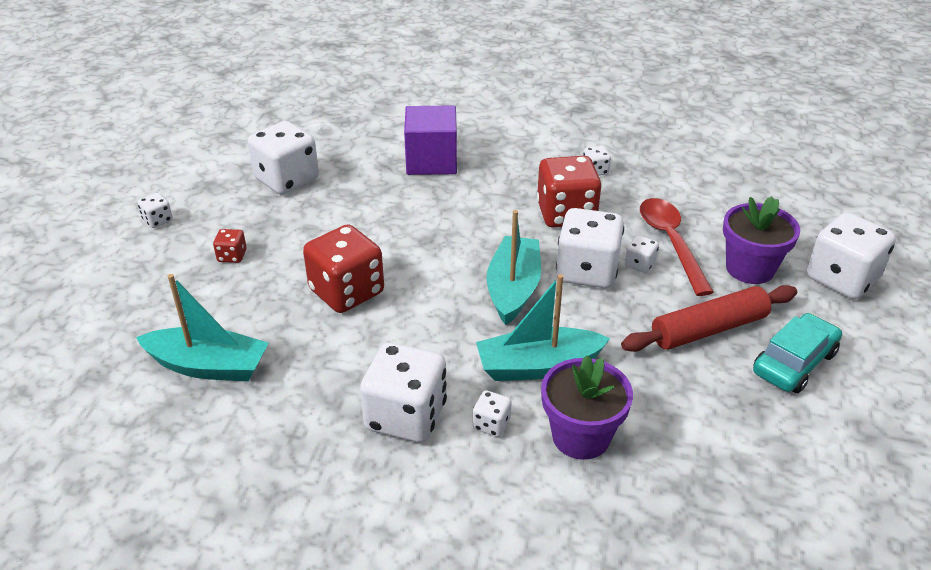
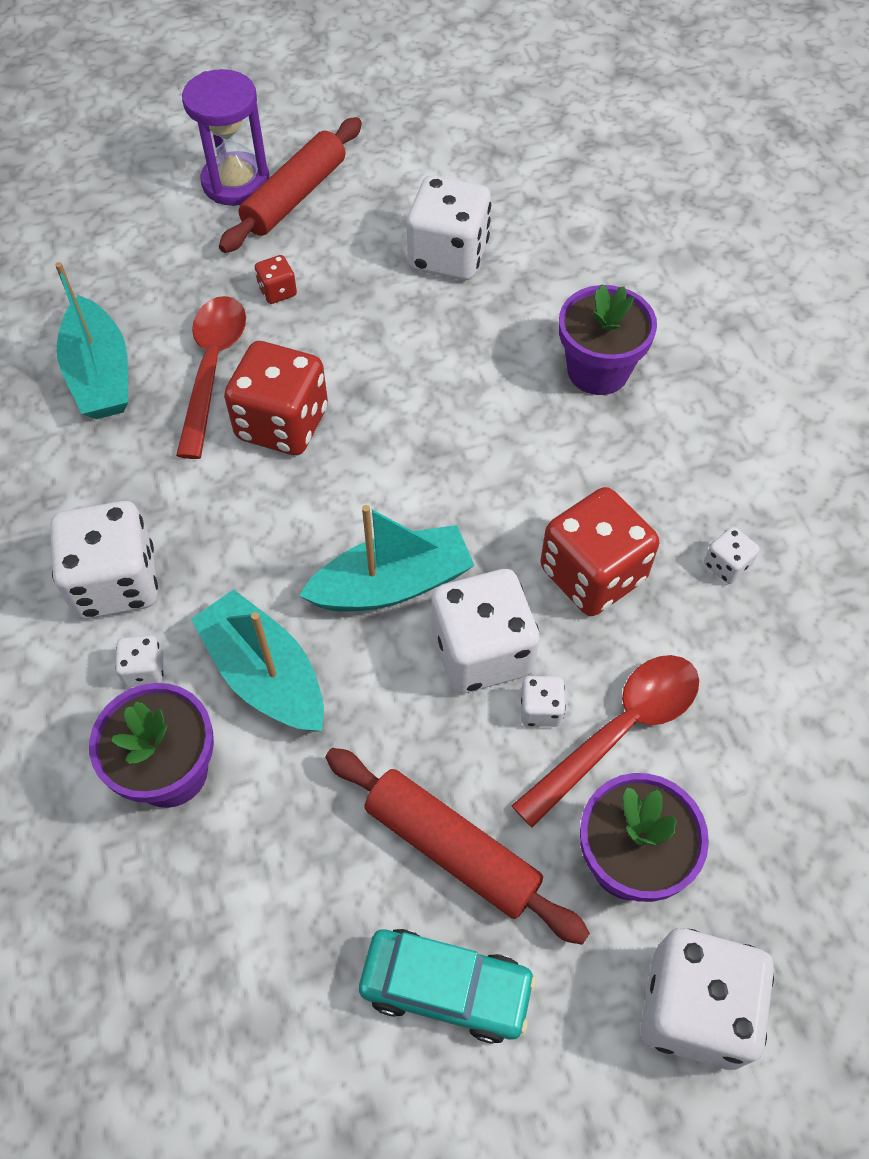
camera: 60 degrees right, 20 degrees up
(109, 241) = (236, 182): none -> purple hourglass
(158, 220) = (295, 197): white dice -> red rolling pin
(265, 307) = (213, 368): none -> red spoon
(431, 161) = (598, 371): purple cube -> purple flower pot

